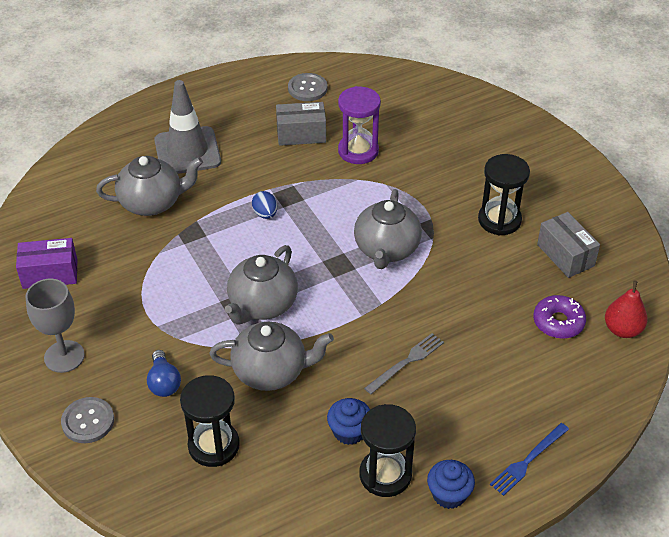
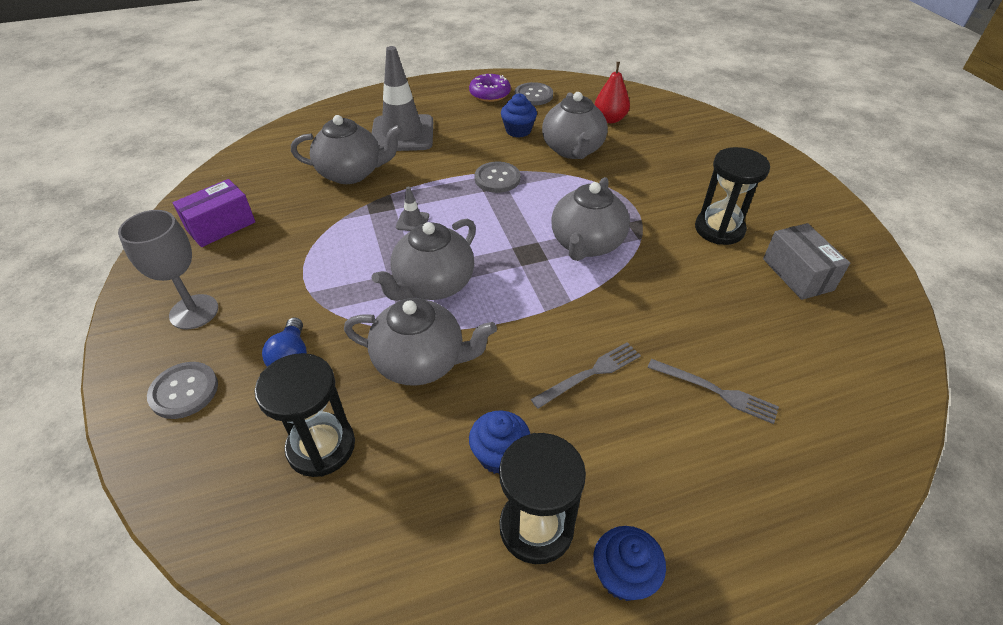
camera: 10 degrees right, 0 degrees up
(50, 274) = (221, 226): purple box -> purple box turned 45 degrees counterclockwise
(226, 247) = (412, 221): none -> grey traffic cone
(265, 214) = (462, 195): blue egg -> none
(293, 192) = (497, 178): none -> grey button
(301, 134) = (518, 130): grey box -> blue cupcake
(358, 151) = (573, 150): purple hourglass -> grey teapot
(503, 362) = (716, 391): none -> grey fork
(528, 460) = (745, 539): blue fork -> none
(558, 322) = (789, 350): purple donut -> purple donut (490, 94)
(622, 329) = (875, 371): red pear -> red pear (610, 119)

